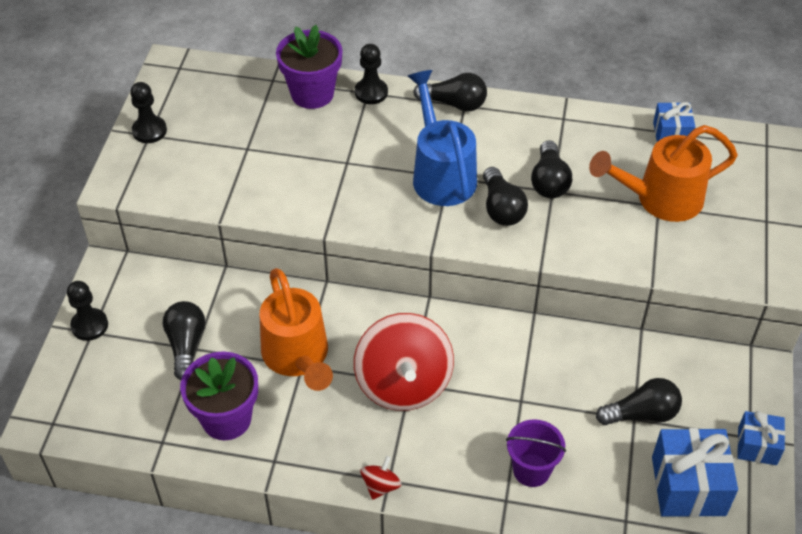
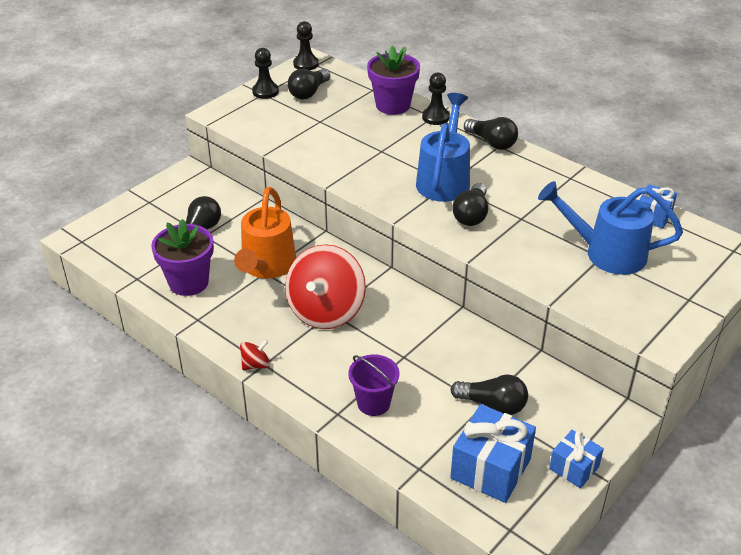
camera: 30 degrees right, 10 degrees down
(89, 325) = (151, 198): black pawn -> black pawn (306, 64)
(549, 181) = (523, 212): black light bulb -> black light bulb (309, 92)
(660, 199) = (606, 253): orange watering can -> blue watering can

